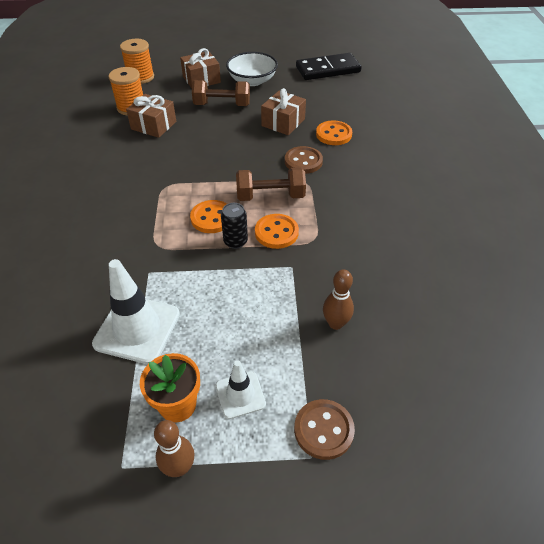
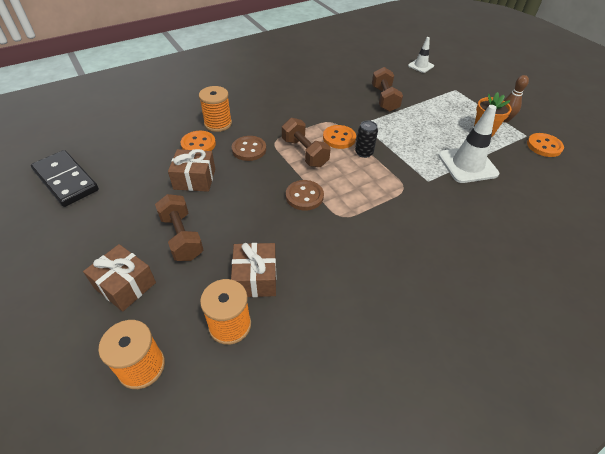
camera: 120 degrees left, 0 degrees up
(212, 218) = (353, 173): orange button -> orange button (544, 146)
(240, 395) = (455, 115): white traffic cone -> white traffic cone (420, 66)
(252, 81) = (113, 233): white bowl -> none
(323, 430) = (441, 89): brown button -> brown button (304, 196)
(335, 323) = (384, 99): brown bowling pin -> brown dumbbell
(362, 153) = (218, 124): none -> orange spool

